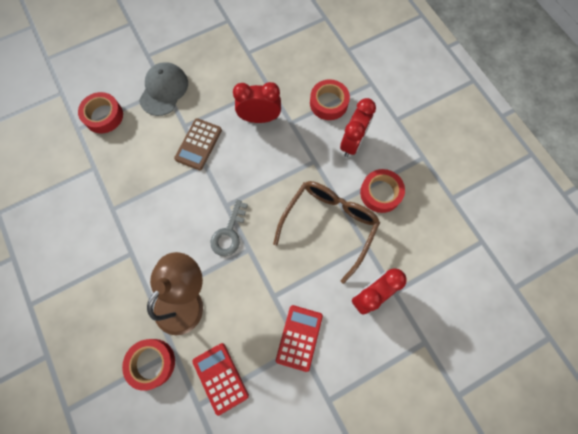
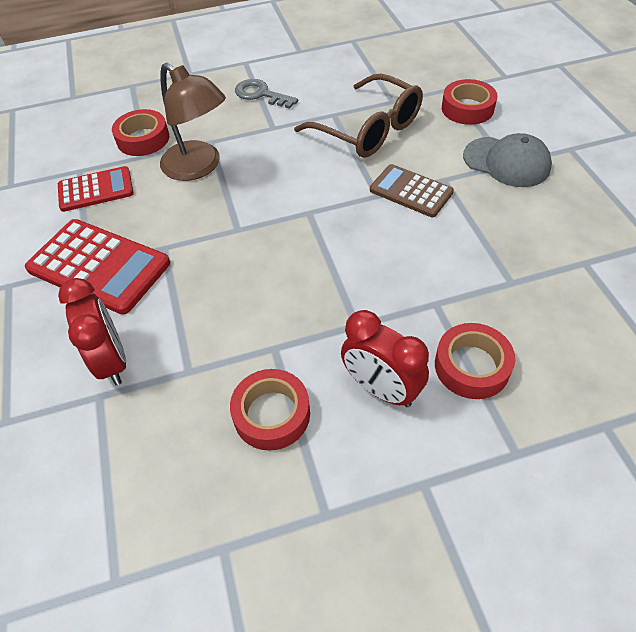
camera: 105 degrees right, 20 degrees down
(229, 233) = (268, 211): grey key -> grey key (261, 94)
(260, 118) = (448, 263): red clock -> none
(299, 337) = (99, 266): red calculator -> red calculator, size x1.61
(329, 224) = (240, 327): brown glasses -> brown glasses (369, 130)

